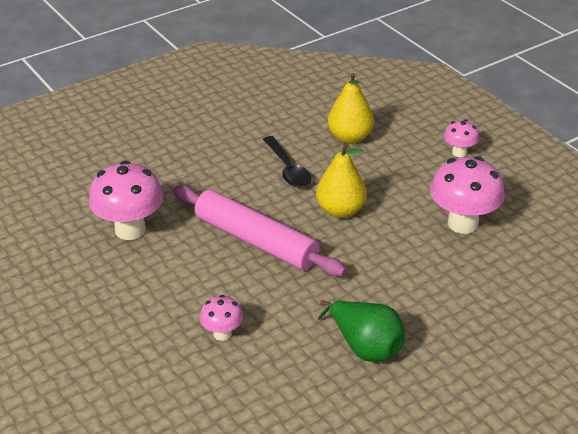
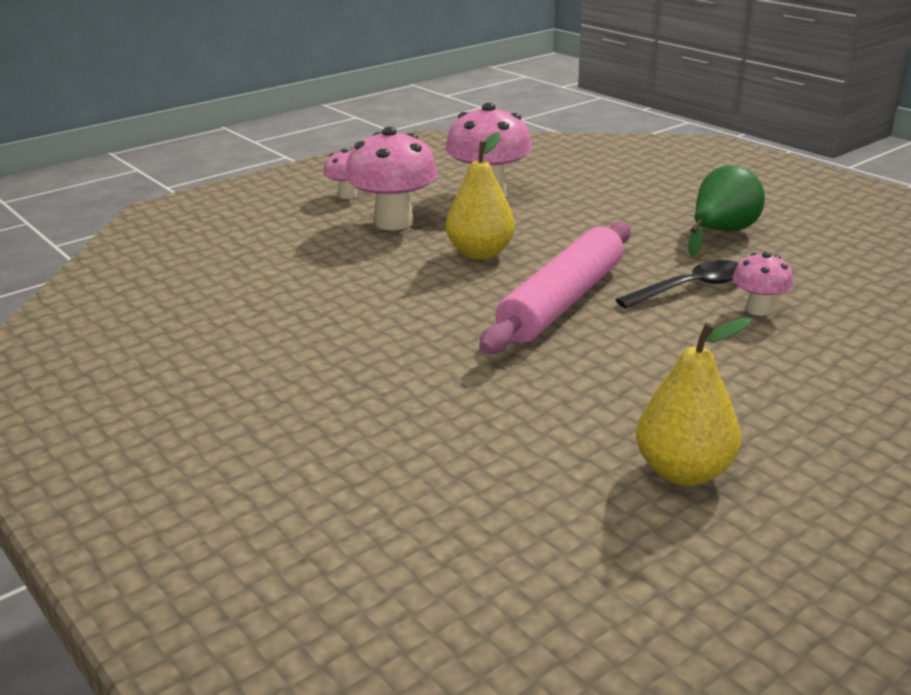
camera: 95 degrees left, 10 degrees down
(130, 229) = (572, 404): pink mushroom -> pink mushroom (393, 222)
(288, 169) = (388, 290): black spoon -> black spoon (689, 288)
(350, 137) = (308, 254): yellow pear -> yellow pear (683, 472)

